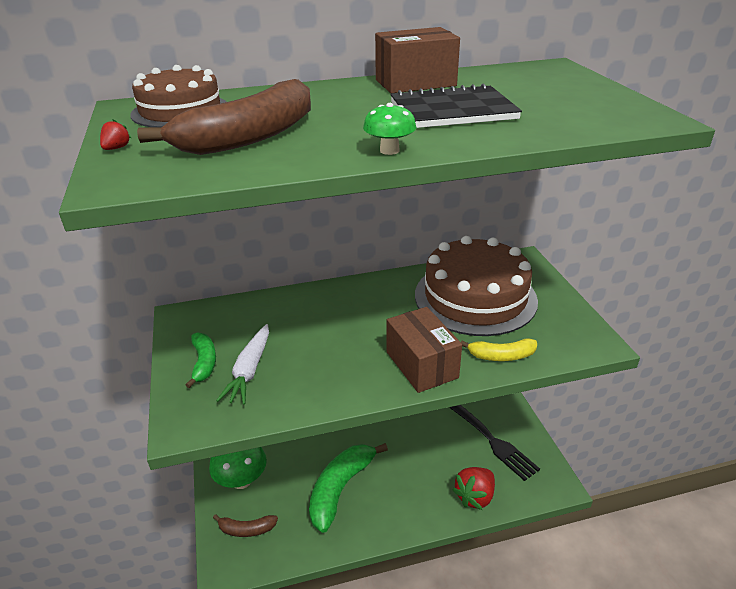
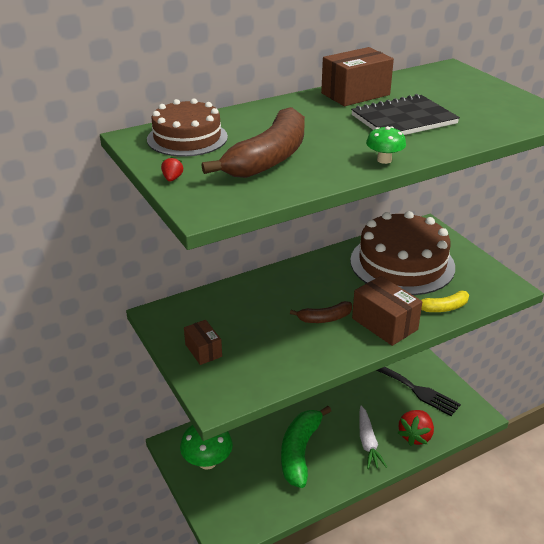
camera: 15 degrees left, 0 degrees up
(204, 363) = (203, 350): green banana -> brown box
(246, 529) = (231, 500): brown banana -> brown banana (324, 318)
(249, 370) = (246, 350): white carrot -> white carrot (368, 442)

